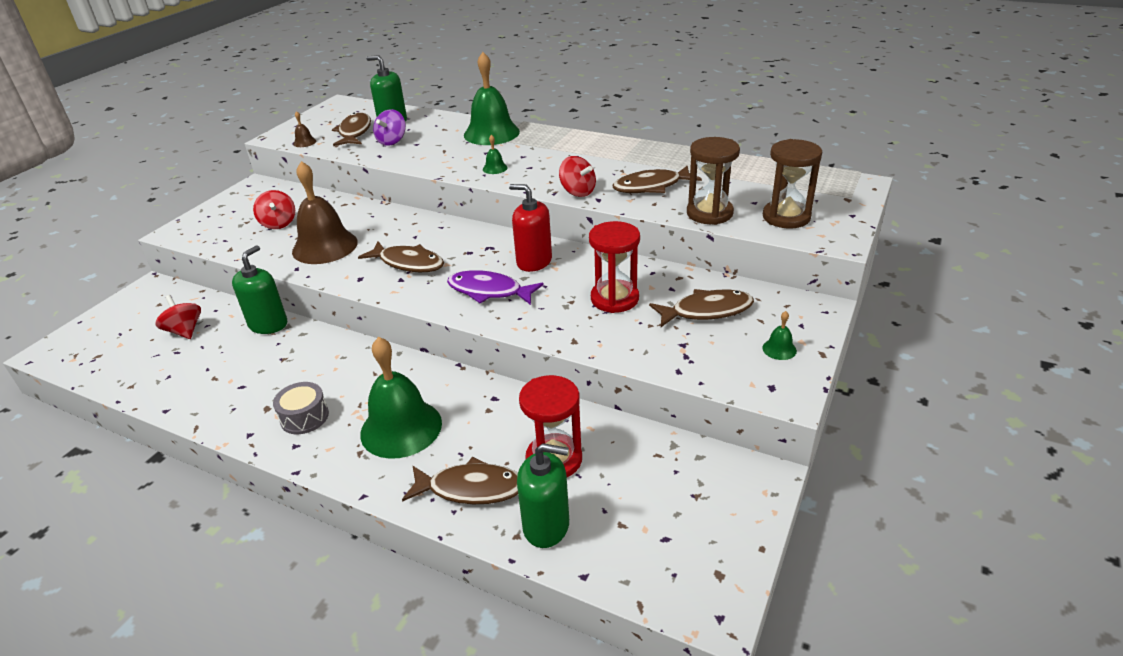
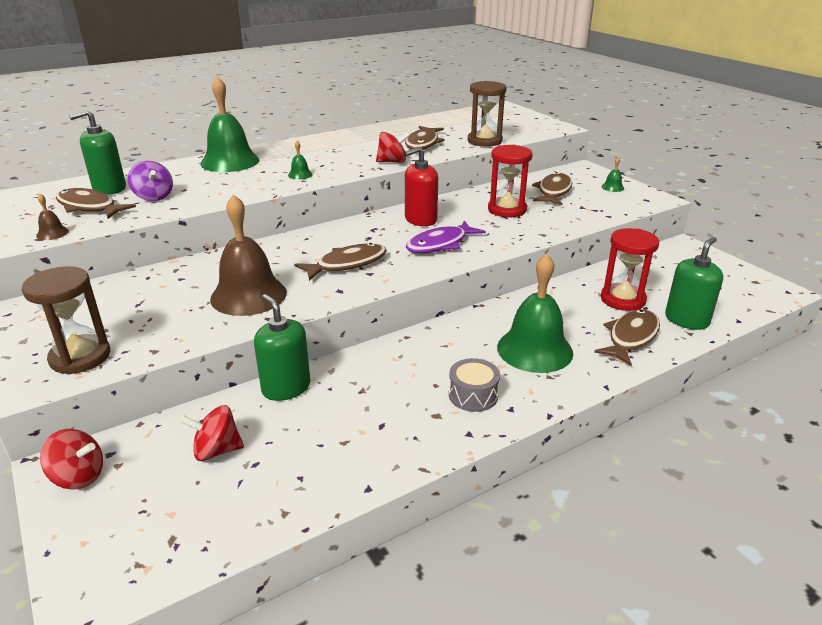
camera: 60 degrees left, 5 degrees down
(278, 223) = (149, 311): red spinning top -> red spinning top (78, 476)
(786, 217) = (517, 128): brown hourglass -> brown hourglass (80, 357)

